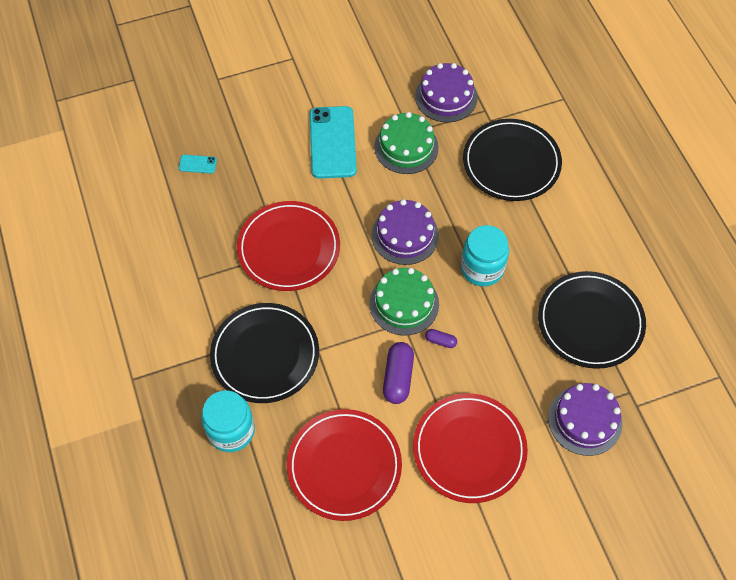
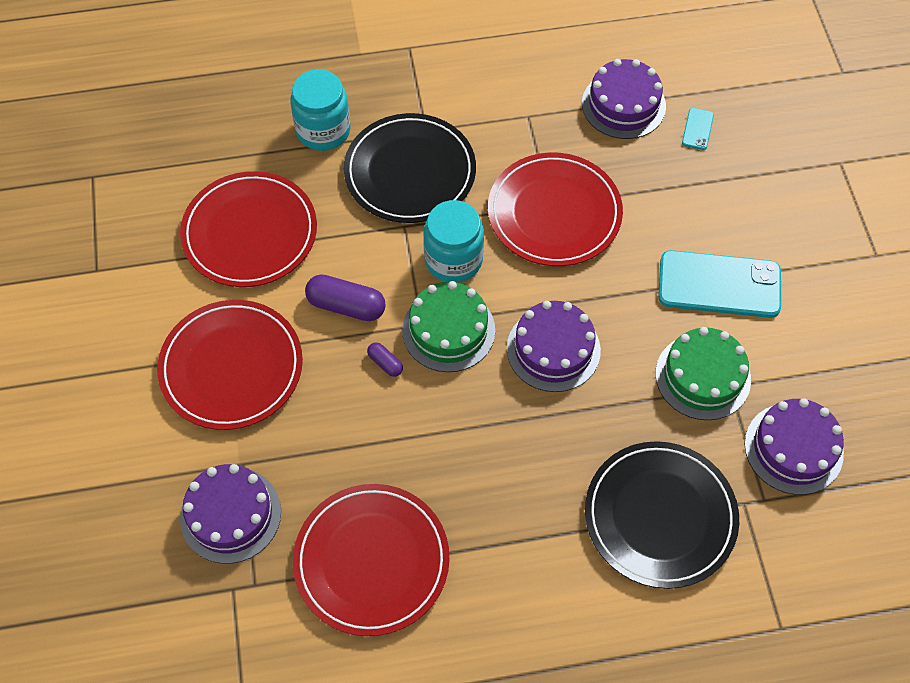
camera: 100 degrees right, 0 degrees up
(179, 213) = (623, 105): none -> purple cake
(440, 341) = (385, 363): purple capsule -> purple capsule turned 75 degrees counterclockwise
(482, 268) = (484, 436): turquoise jar -> turquoise jar (453, 260)
(590, 322) = (371, 561): black plate -> red plate

